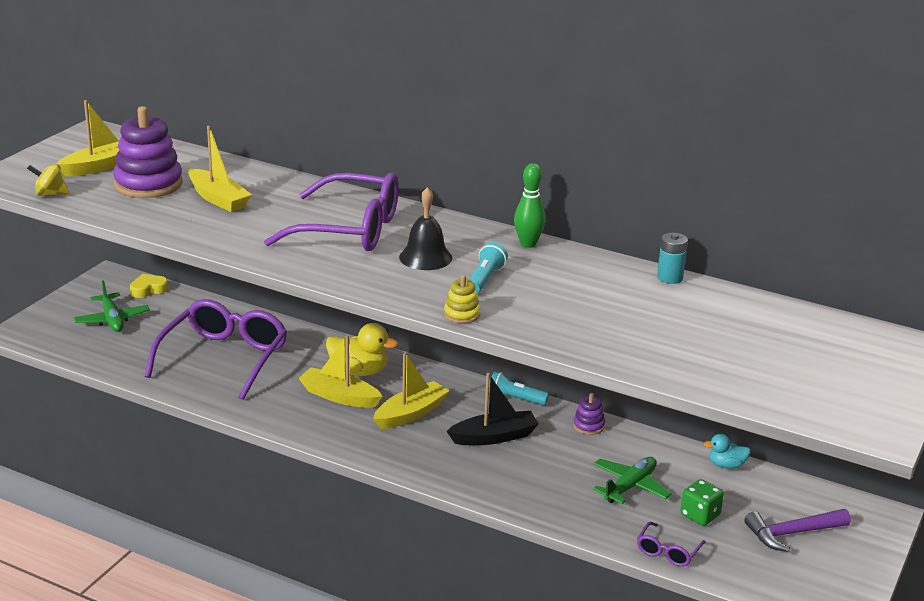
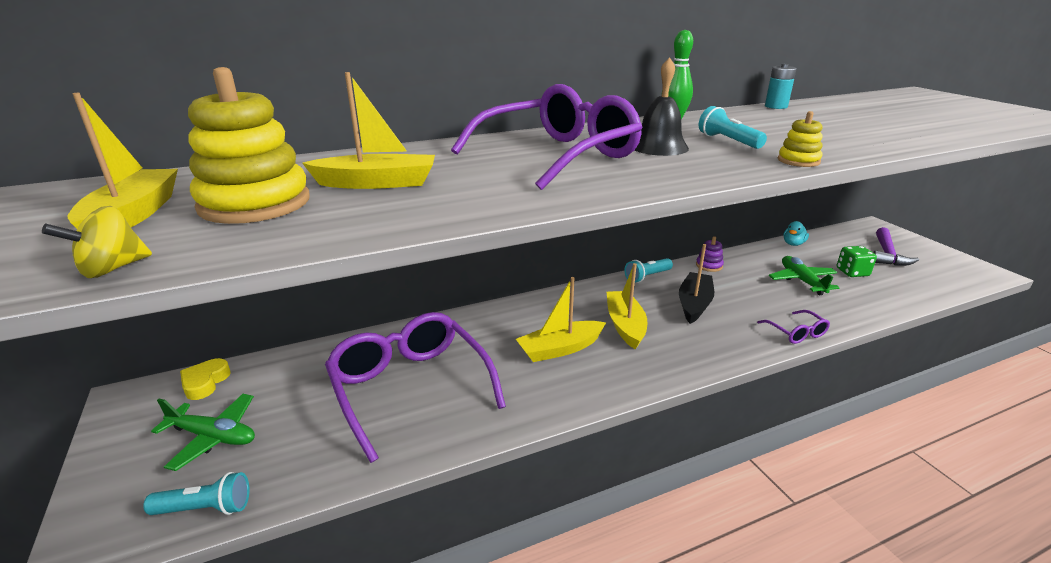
camera: 50 degrees left, 0 degrees up
(67, 348) = (205, 508): none -> turquoise flashlight
(148, 184) = (255, 204): purple stacking toy -> yellow stacking toy
(359, 371) = (531, 323): yellow duck -> none
(668, 551) = (897, 299): purple glasses -> purple glasses (796, 333)

